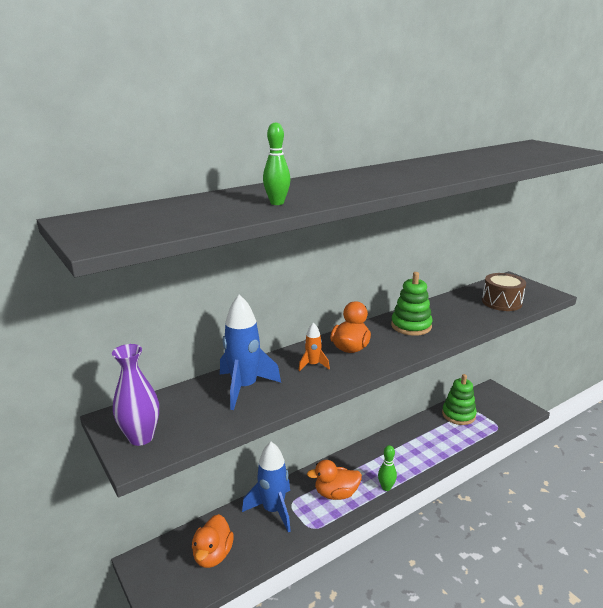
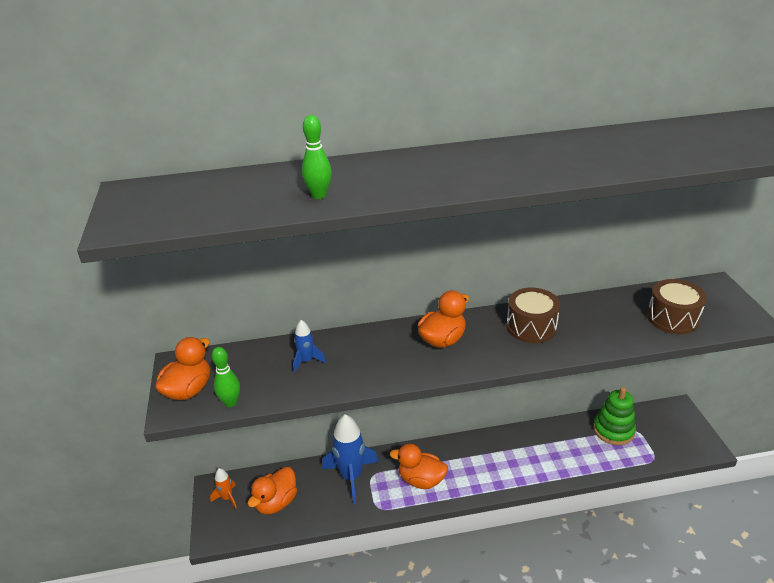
camera: 25 degrees right, 10 degrees up
(141, 437) = (188, 390): purple vase -> orange duck
(244, 387) = (307, 361): blue rocket -> blue rocket, size x0.50
(313, 365) = (389, 351): orange rocket -> orange rocket (227, 498)
(386, 487) = (476, 490): green bowling pin -> green bowling pin (231, 402)
(411, 326) = (531, 327): green stacking toy -> brown drum

